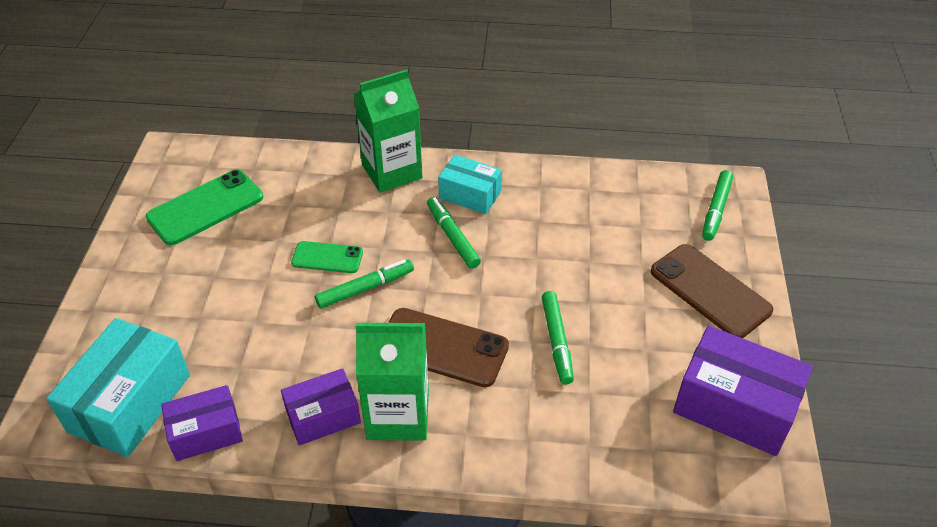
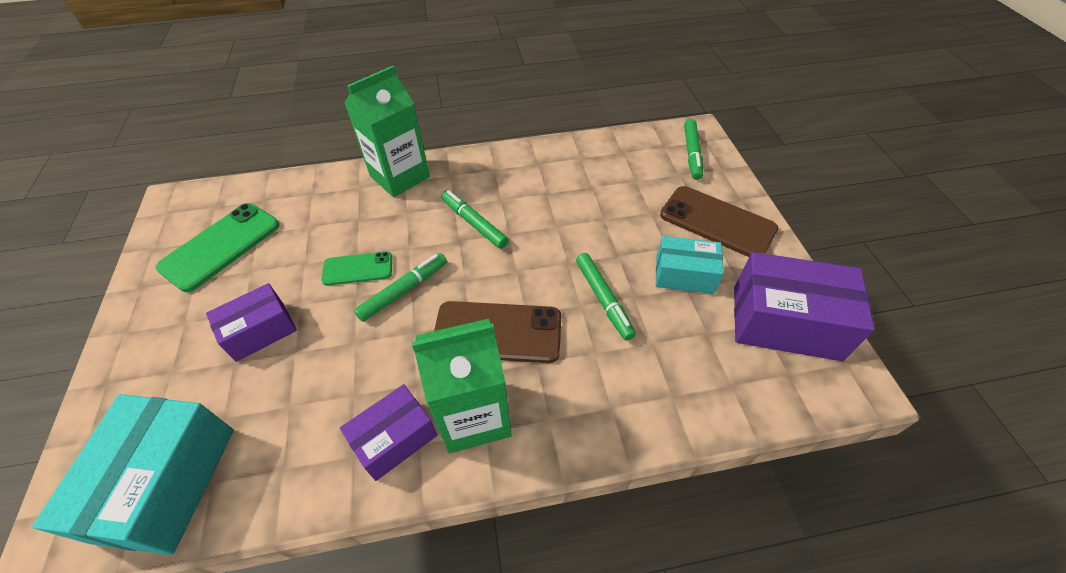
camera: 15 degrees left, 5 degrees up
(206, 432) = (265, 495): purple box -> purple box (260, 331)
(470, 195) = (478, 183): turquoise box -> turquoise box (684, 275)

